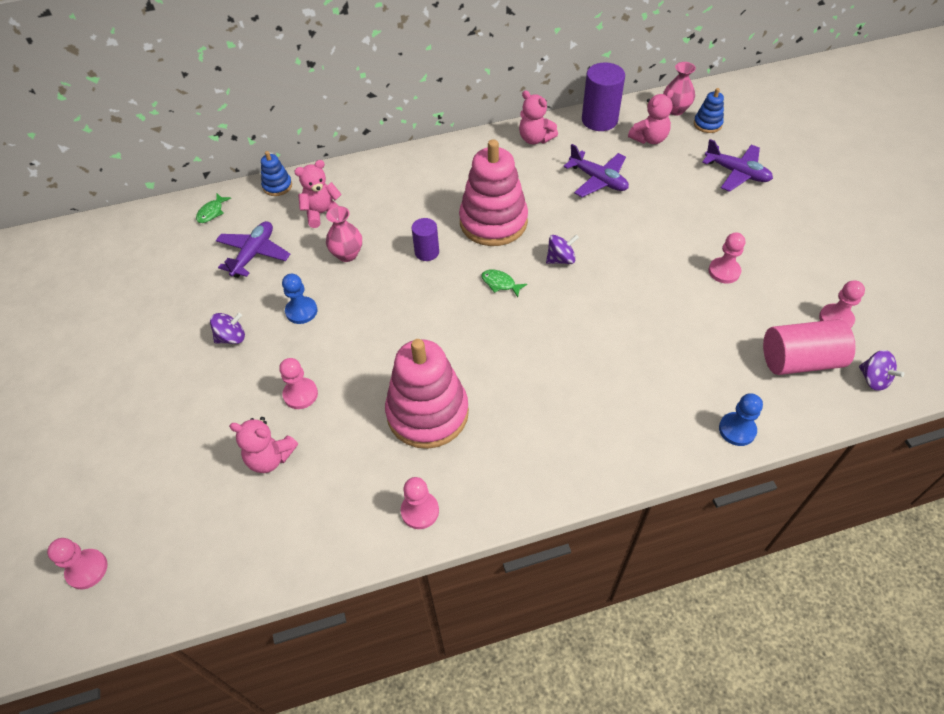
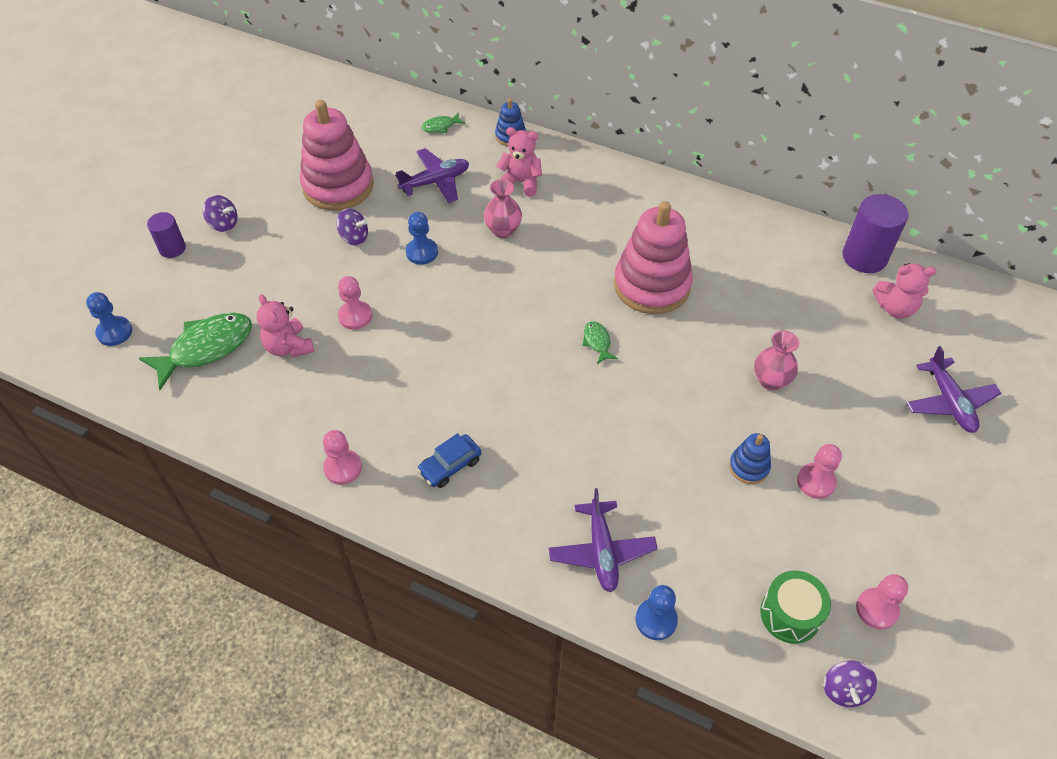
camera: 40 degrees right, 0 degrees up
(87, 569) = (114, 332): pink pawn -> blue pawn
(195, 515) = (206, 348): none -> green fish
(427, 252) = (567, 272): purple cylinder -> purple cylinder (172, 248)
(427, 413) = (426, 401): pink stacking toy -> pink stacking toy (338, 186)
(496, 443) = (450, 465): none -> blue car
(535, 139) = (778, 235): pink teddy bear -> none
(560, 259) = (673, 359): purple spinning top -> purple spinning top (224, 224)
(598, 180) = (794, 313): purple plane -> purple plane (601, 551)
(675, 110) = (960, 297): pink vase -> pink vase (770, 380)
(707, 124) = (978, 334): blue stacking toy -> blue stacking toy (749, 467)
(800, 360) = (790, 614): pink cylinder -> green drum

